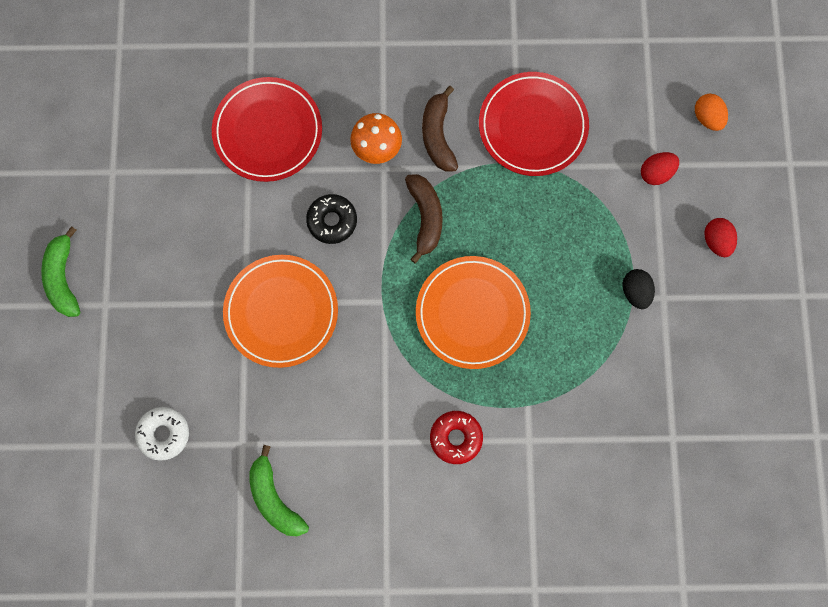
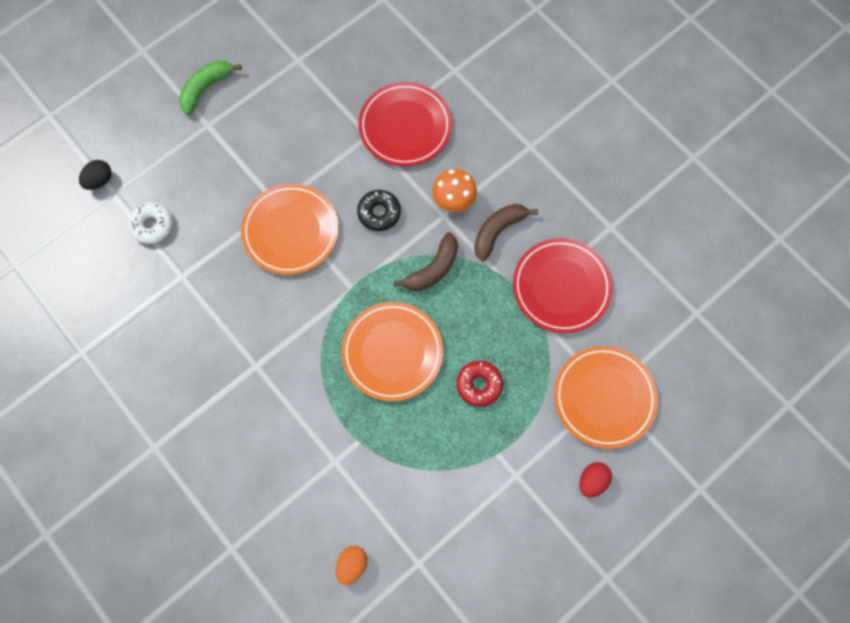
camera: 50 degrees right, 5 degrees down
(275, 498) = (163, 326): green banana -> none
(456, 437) = (296, 410): red donut -> red donut (479, 385)
(635, 292) = (503, 452): black egg -> black egg (100, 180)
(656, 173) = (604, 397): red egg -> orange plate
(707, 118) = (679, 401): orange egg -> orange egg (352, 564)

